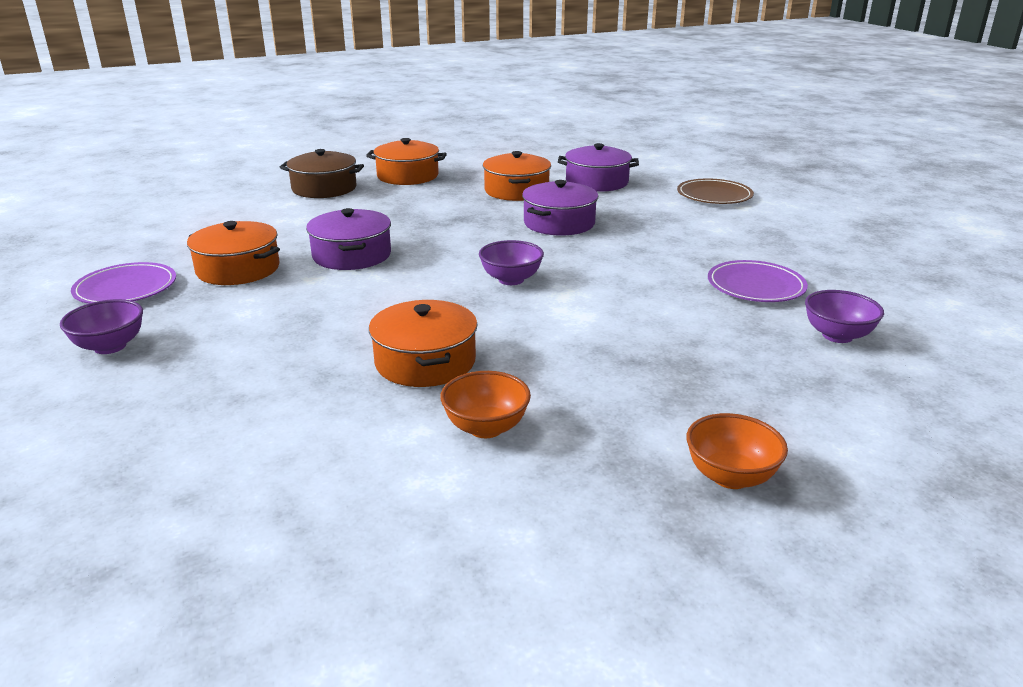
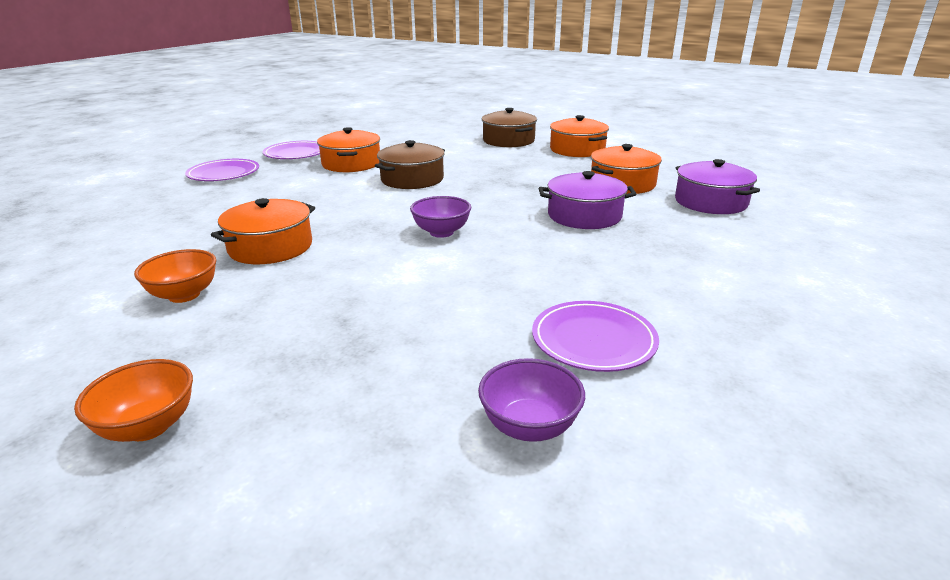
camera: 55 degrees right, 0 degrees up
(110, 346) = (223, 174): purple bowl -> purple plate
(352, 255) = (412, 179): purple pot -> brown pot
(714, 195) = (804, 257): brown plate -> none

